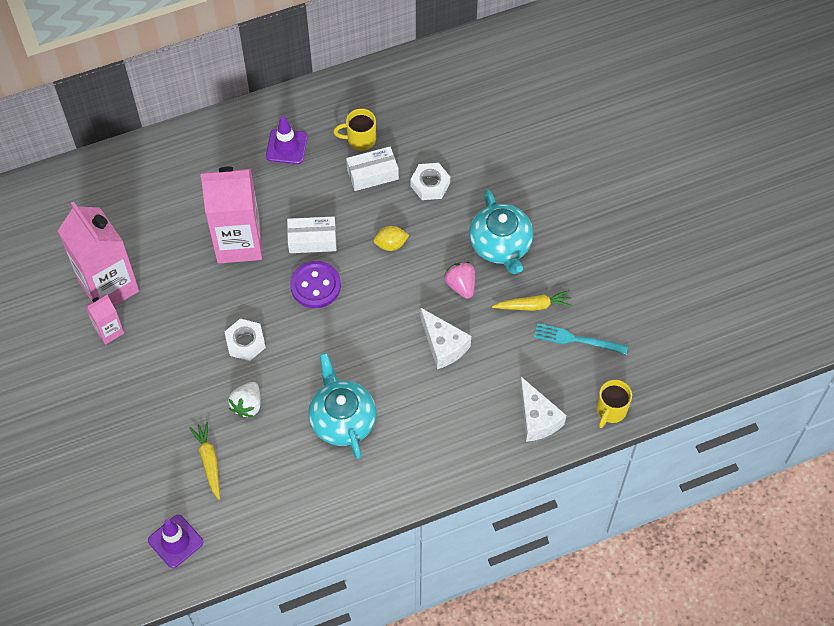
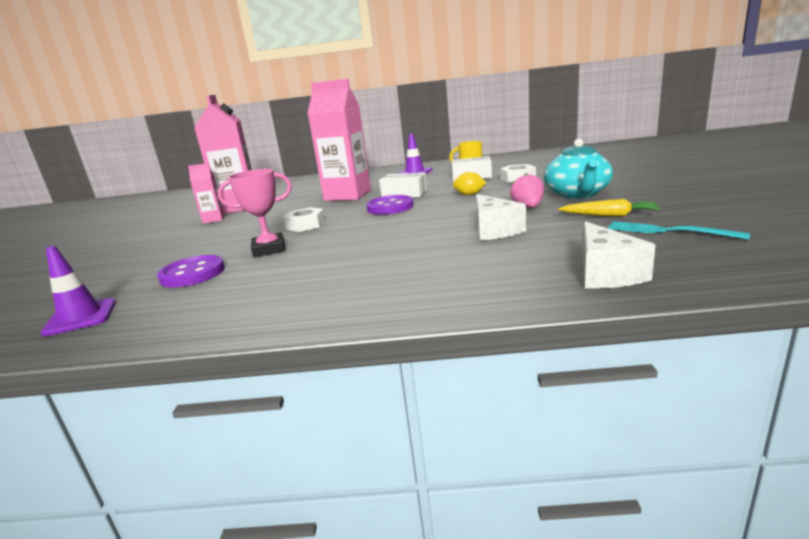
camera: 25 degrees right, 40 degrees down
(209, 462) = (192, 274): yellow carrot -> purple button
(247, 405) = (269, 249): white strawberry -> pink trophy
(342, 419) = (351, 260): turquoise teapot -> none
(610, 411) = (735, 274): yellow mug -> none

